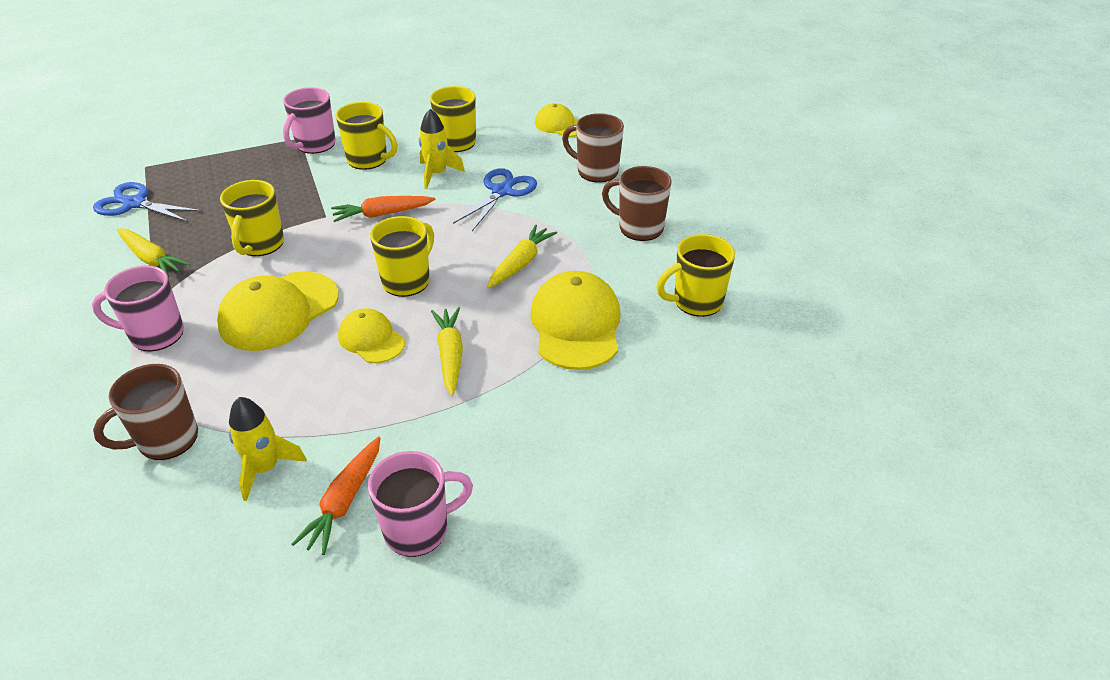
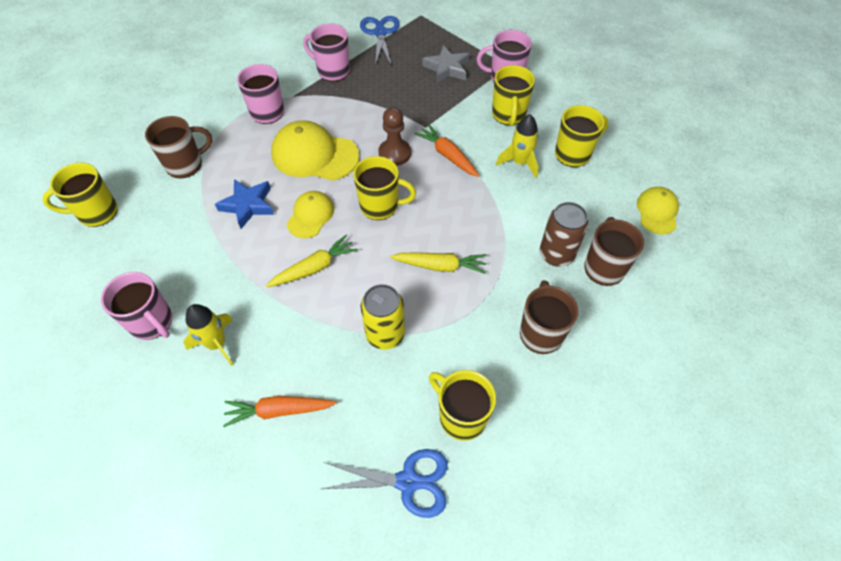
camera: 65 degrees right, 15 degrees up
(151, 259) = (332, 71): yellow carrot -> pink mug
(166, 440) = (185, 165): brown mug -> brown mug turned 120 degrees clockwise
(255, 175) = (447, 68): none -> grey star
(260, 244) = (375, 111): yellow mug -> yellow mug (97, 212)
(265, 468) = (178, 221): yellow rocket -> yellow rocket (217, 344)
(303, 391) = (248, 205): none -> blue star
(341, 249) = (394, 153): none -> brown pawn
(344, 501) = (164, 273): orange carrot -> orange carrot (279, 411)
(502, 191) = (526, 213): blue scissors -> blue scissors (408, 481)
(563, 191) = (556, 254): none -> brown can
(576, 325) = (385, 334): yellow cap -> yellow can

